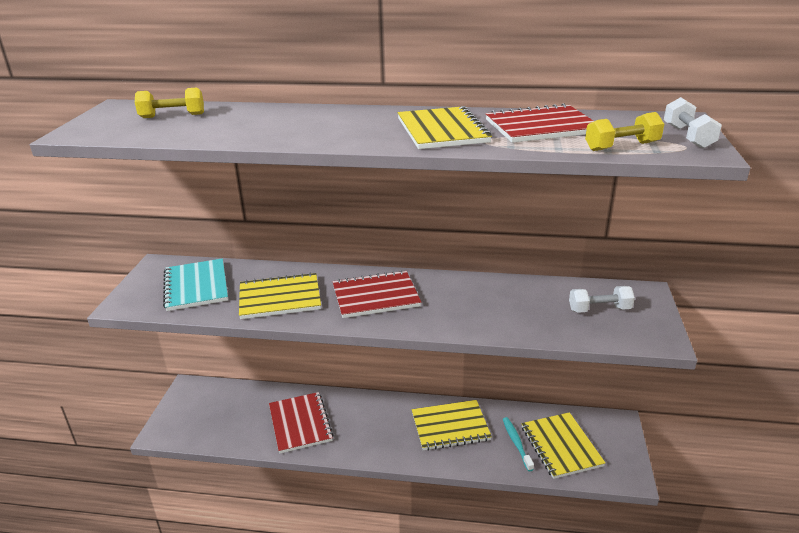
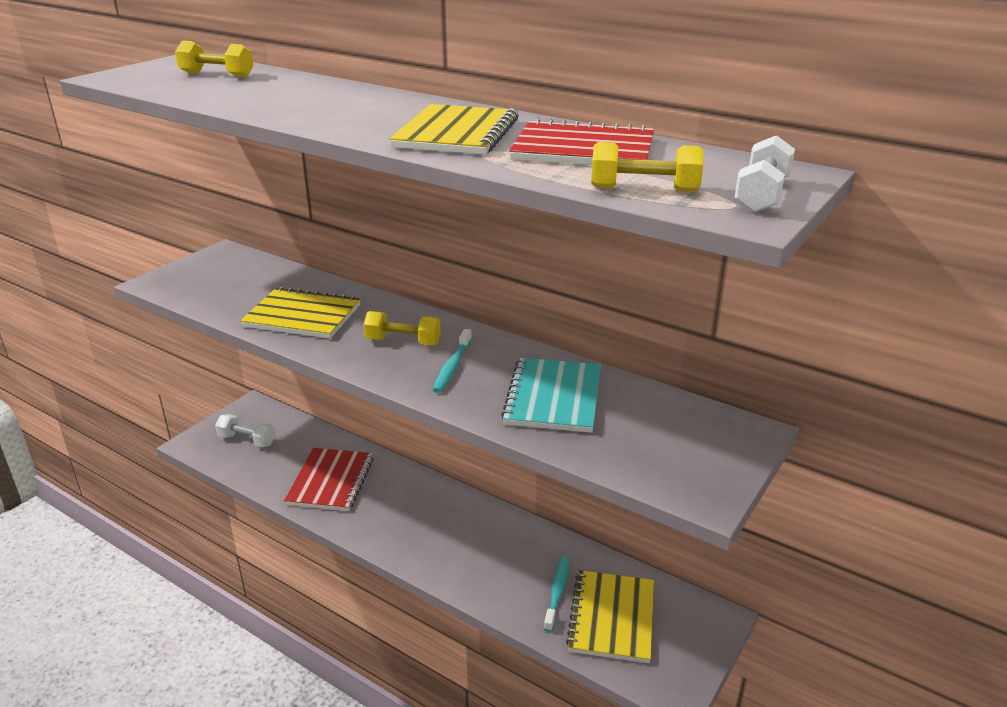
camera: 25 degrees right, 0 degrees up
(196, 286) = (236, 282): turquoise notebook -> turquoise notebook (553, 397)
(376, 296) = (403, 341): red notebook -> yellow dumbbell
(428, 304) = (452, 367): none -> turquoise toothbrush
(450, 426) = (492, 543): yellow notebook -> none
(599, 309) = (660, 434): white dumbbell -> white dumbbell (247, 440)

